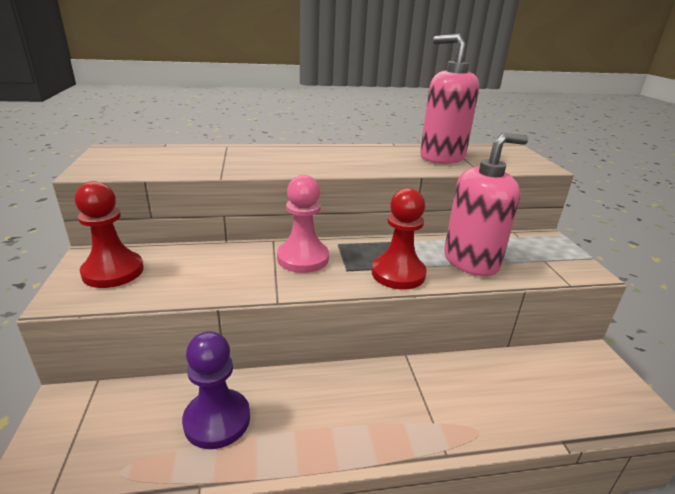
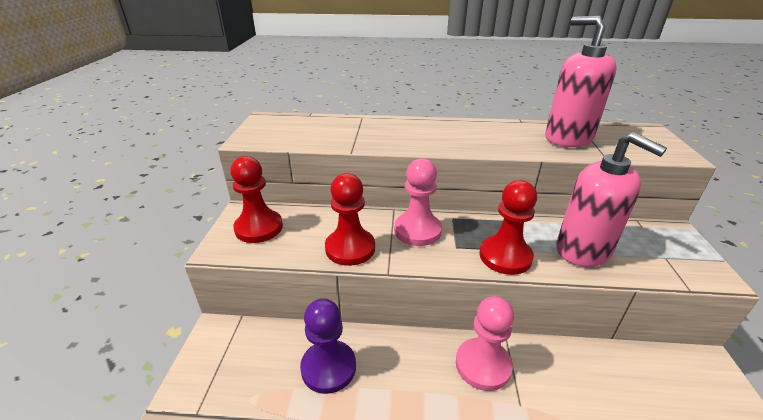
camera: 15 degrees right, 5 degrees up
(230, 282) = (350, 248): none -> red pawn
(389, 390) = (483, 365): none -> pink pawn
(471, 261) = (583, 250): pink soap dispenser -> pink soap dispenser turned 60 degrees clockwise

